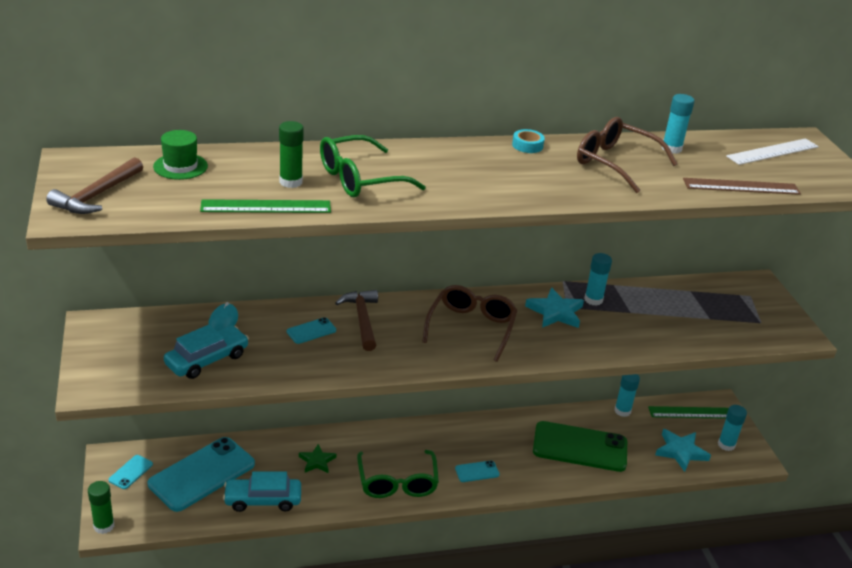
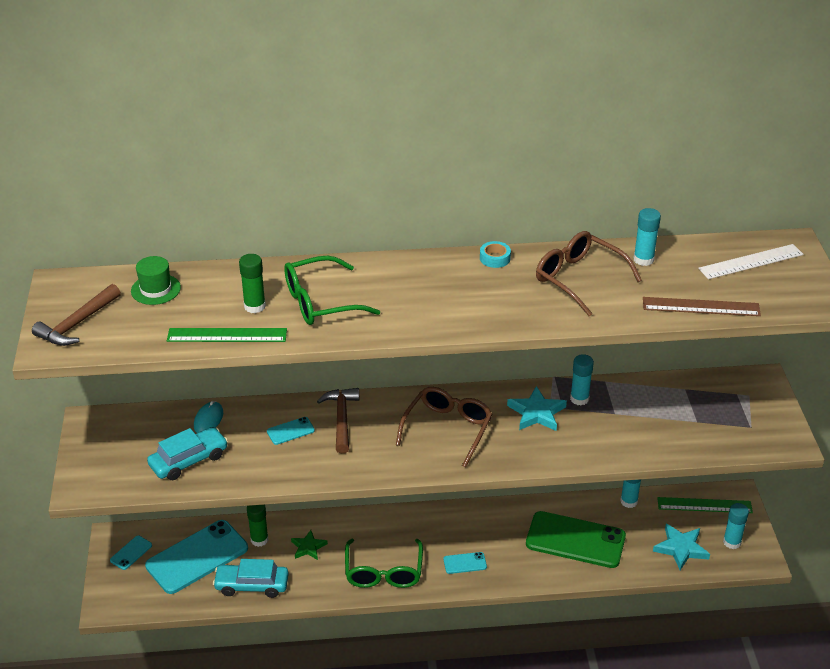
camera: 10 degrees right, 5 degrees up
(104, 526) = (103, 605): green glue stick -> green glue stick (259, 540)

